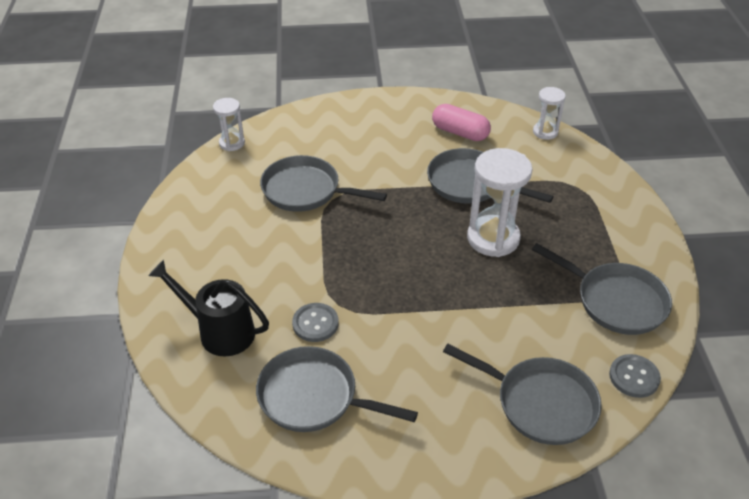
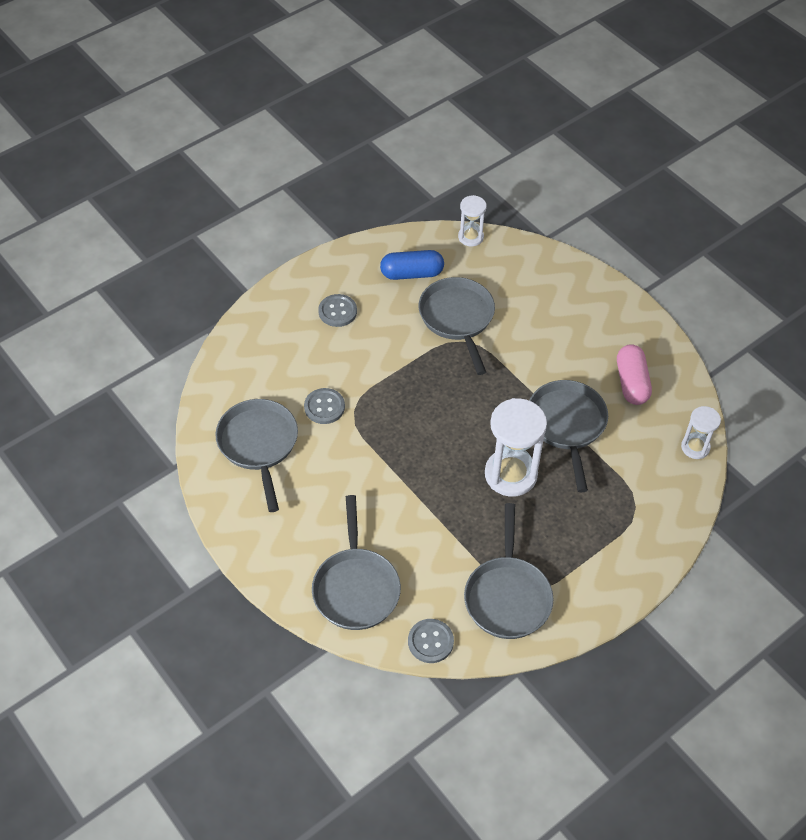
camera: 55 degrees right, 10 degrees up
(217, 260) = (337, 311): none -> grey button
(219, 331) = (273, 355): black watering can -> none
(229, 194) = (412, 273): none -> blue capsule

